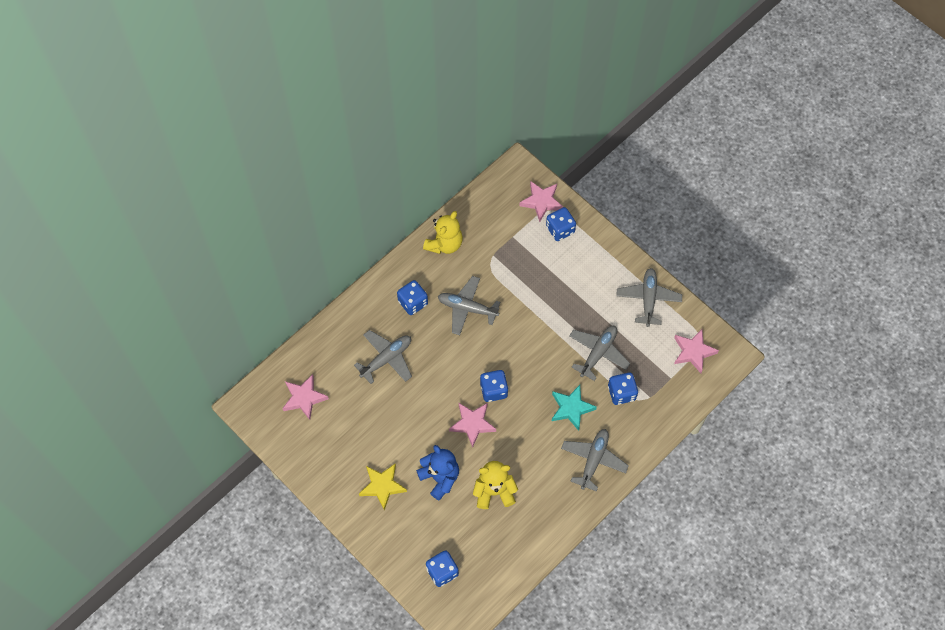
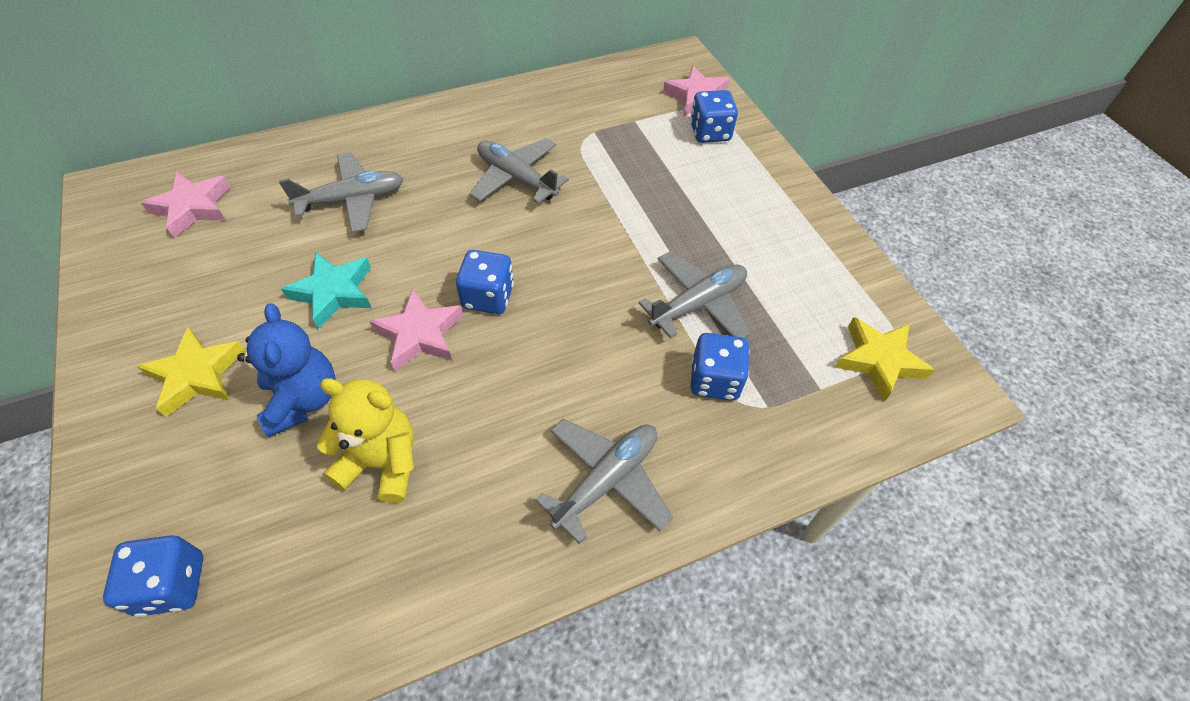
camera: 20 degrees right, 10 degrees down
(413, 302) = (441, 148): blue dice -> none
(444, 244) = (532, 101): yellow teddy bear -> none
(571, 408) = (608, 372): turquoise star -> turquoise star (333, 292)
(648, 299) = (819, 257): grey plane -> none
(693, 352) = (879, 360): pink star -> yellow star

